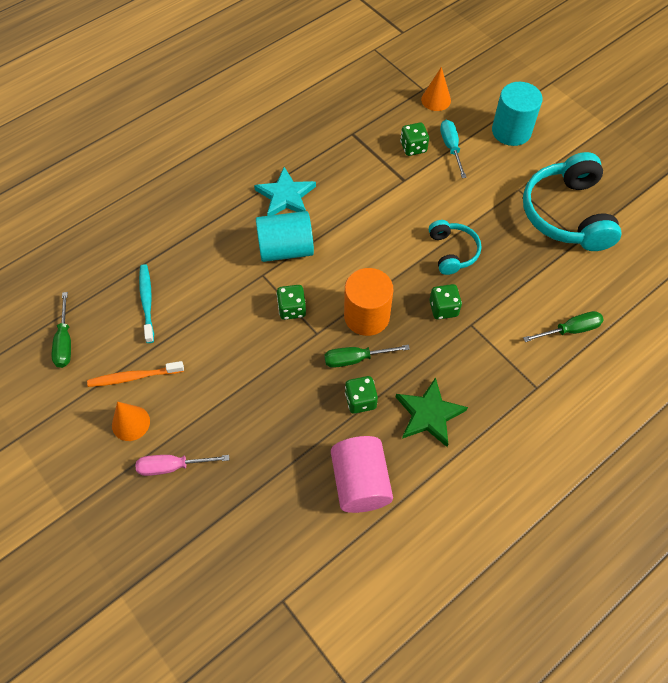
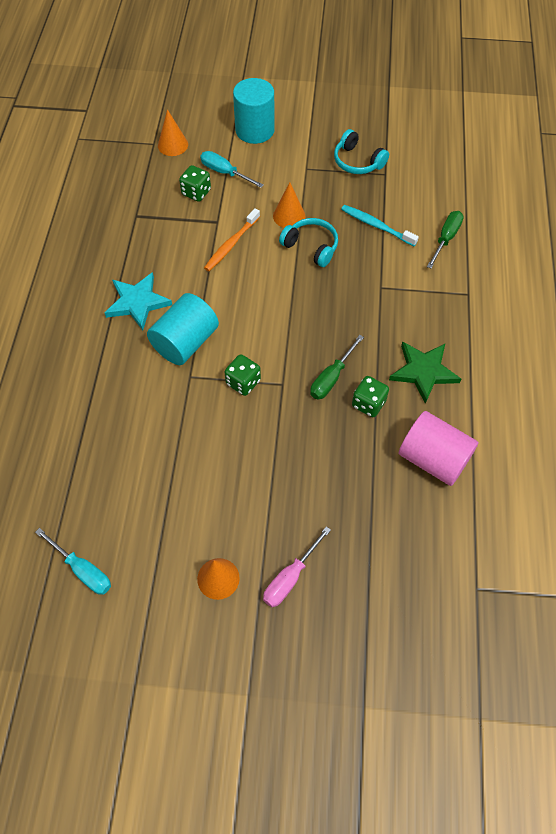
camera: 45 degrees left, 0 degrees up
(65, 342) = (83, 570): green screwdriver -> turquoise screwdriver
(134, 377) = (178, 542): orange toothbrush -> orange toothbrush (231, 244)
(147, 302) = (118, 476): turquoise toothbrush -> turquoise toothbrush (376, 226)
(366, 316) = (304, 341): orange cylinder -> none
(443, 308) = (350, 291): green dice -> none
(462, 216) = (289, 216): none -> orange cone
(567, 214) = (357, 161): turquoise headphones -> turquoise headphones, size x0.54

